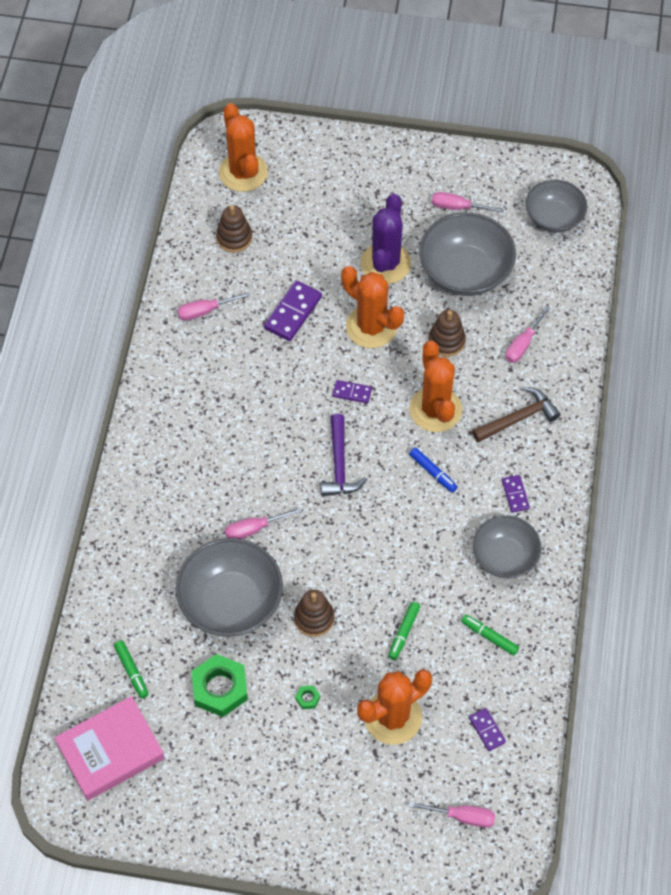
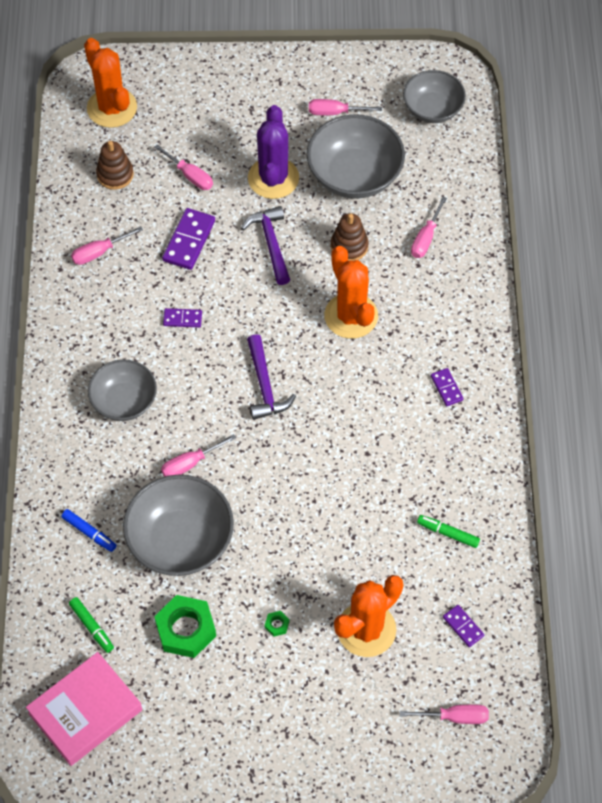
camera: 10 degrees left, 0 degrees up
(305, 249) = (190, 175): none -> pink screwdriver
(314, 618) = (268, 543): brown stacking toy -> none
(352, 393) = (264, 312): purple domino -> purple domino (182, 319)
(371, 327) = (271, 243): orange cactus -> purple hammer
(403, 633) = (361, 543): green marker -> none
(433, 472) = (360, 379): blue marker -> blue marker (89, 533)
(504, 557) = (448, 451): grey bowl -> grey bowl (124, 401)
(518, 418) = (435, 312): brown hammer -> none

